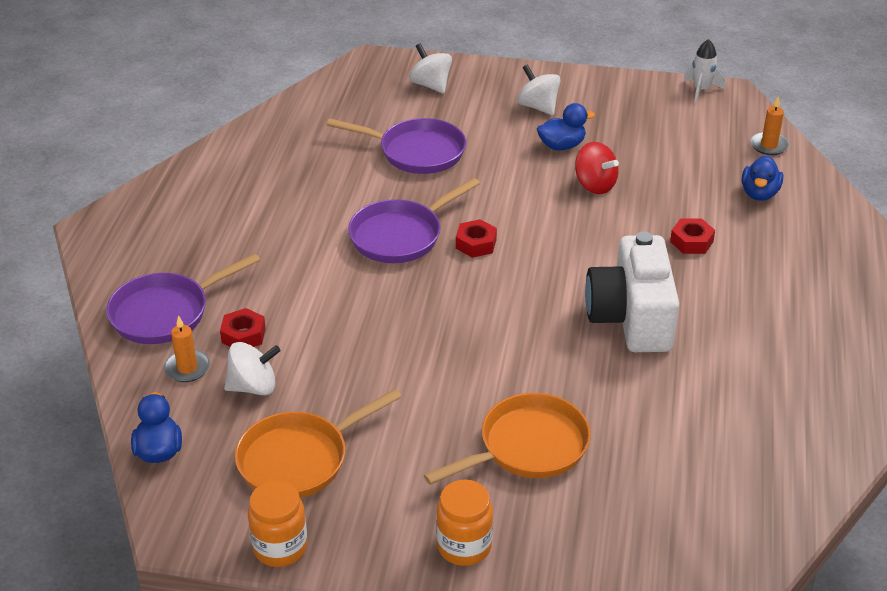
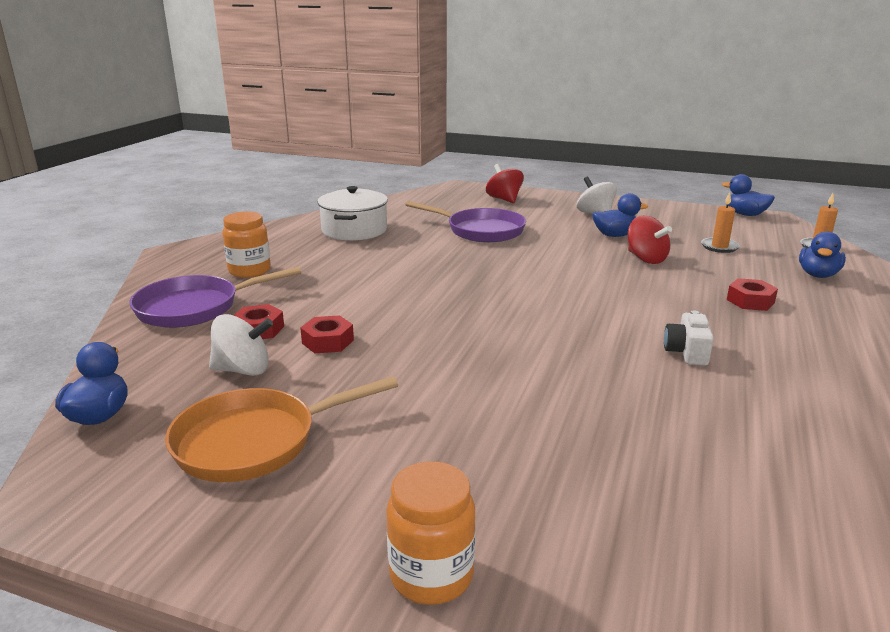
camera: 10 degrees right, 15 degrees down
(187, 368) = (185, 349): orange candle -> orange candle (719, 247)
(276, 166) = (354, 230): none -> white pot
(280, 547) = (170, 541): orange jar -> orange jar (249, 271)
(400, 235) = (448, 276): purple pan -> none
(431, 85) = (504, 199): white spinning top -> red spinning top
(476, 244) = (521, 286): red nut -> red nut (328, 341)
(527, 447) = (548, 461): orange pan -> none
(631, 318) = (686, 352): white camera -> white camera, size x0.43
(701, 90) = (745, 214): white rocket -> blue duck

